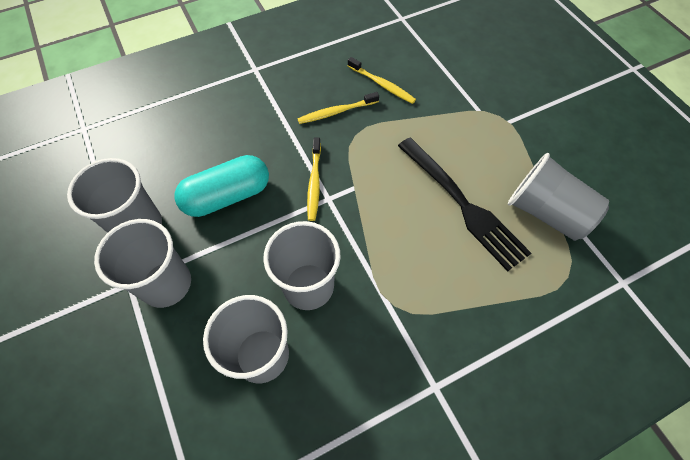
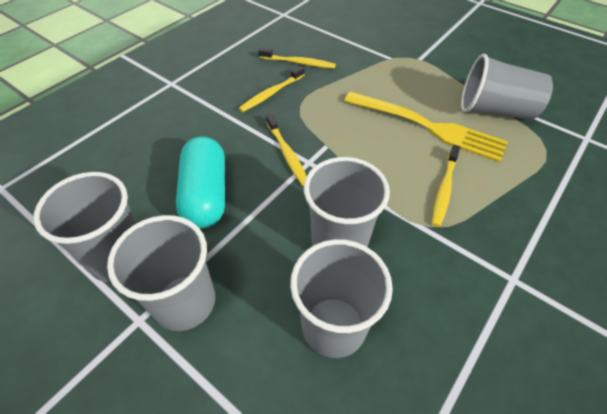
camera: 25 degrees left, 10 degrees down
(227, 196) = (206, 194): turquoise capsule -> turquoise capsule turned 45 degrees counterclockwise
(433, 276) = (444, 189): none -> yellow toothbrush
(462, 204) = (427, 126): black fork -> yellow fork

